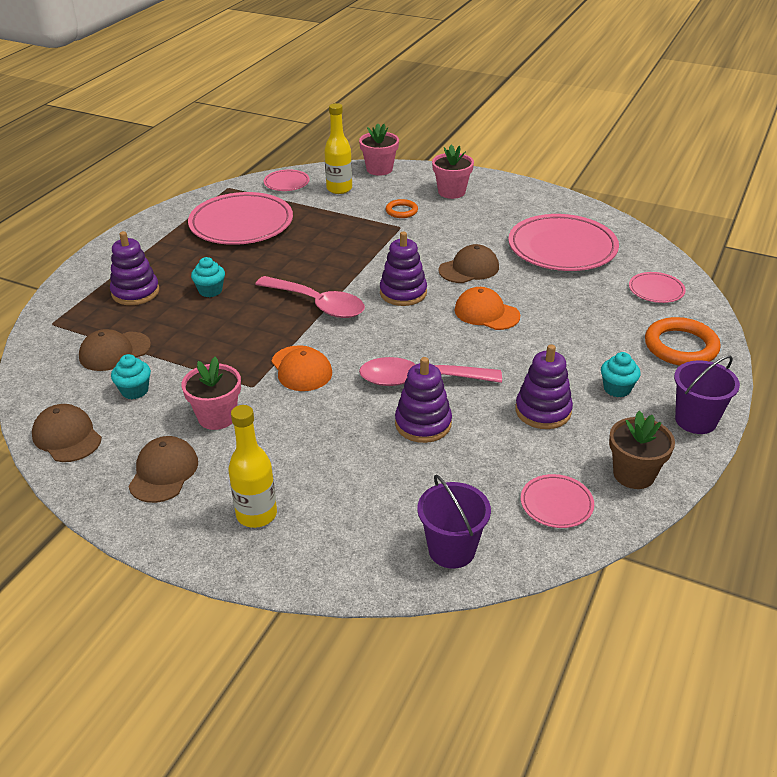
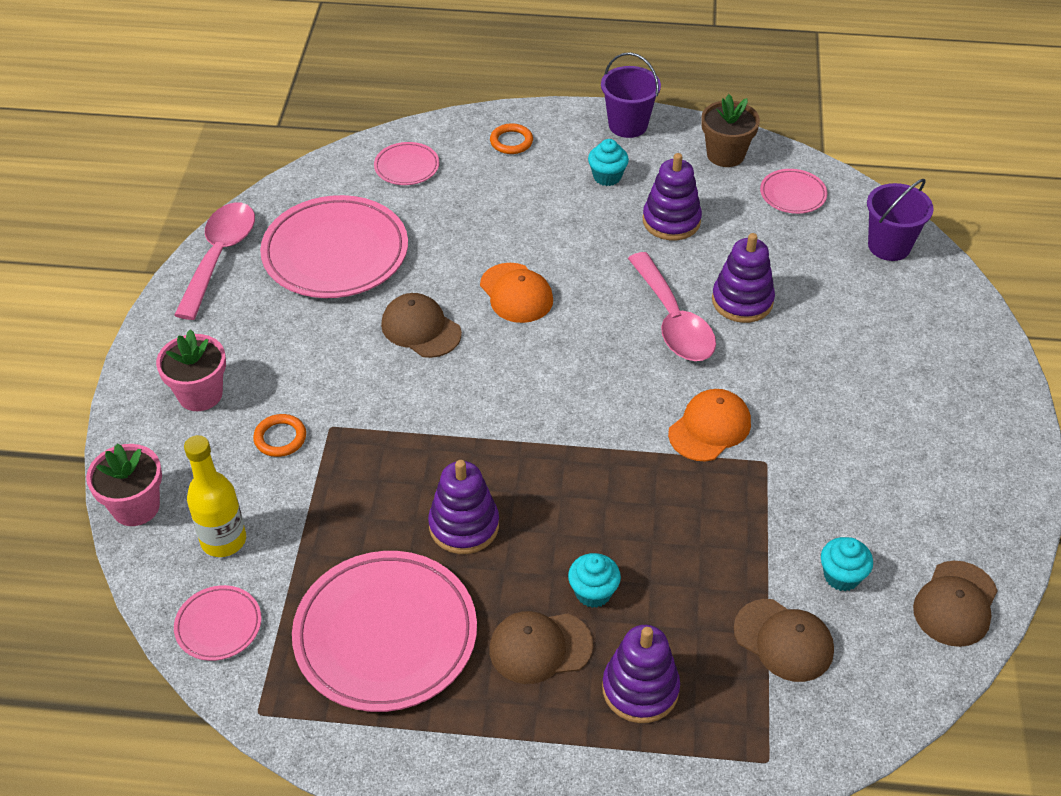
camera: 110 degrees left, 10 degrees up
(163, 472) = (943, 483): brown cap -> brown cap (540, 647)
(217, 417) = (835, 473): pink flower pot -> none
(256, 514) = (943, 386): yellow bottle -> none
(317, 304) = (571, 457): pink spoon -> pink spoon (220, 256)
(403, 293) = (505, 378): purple stacking toy -> purple stacking toy (464, 526)
(486, 313) = (516, 293): orange cap -> orange cap turned 45 degrees counterclockwise
(681, 346) = (511, 141): orange ring -> orange ring, size x0.55

